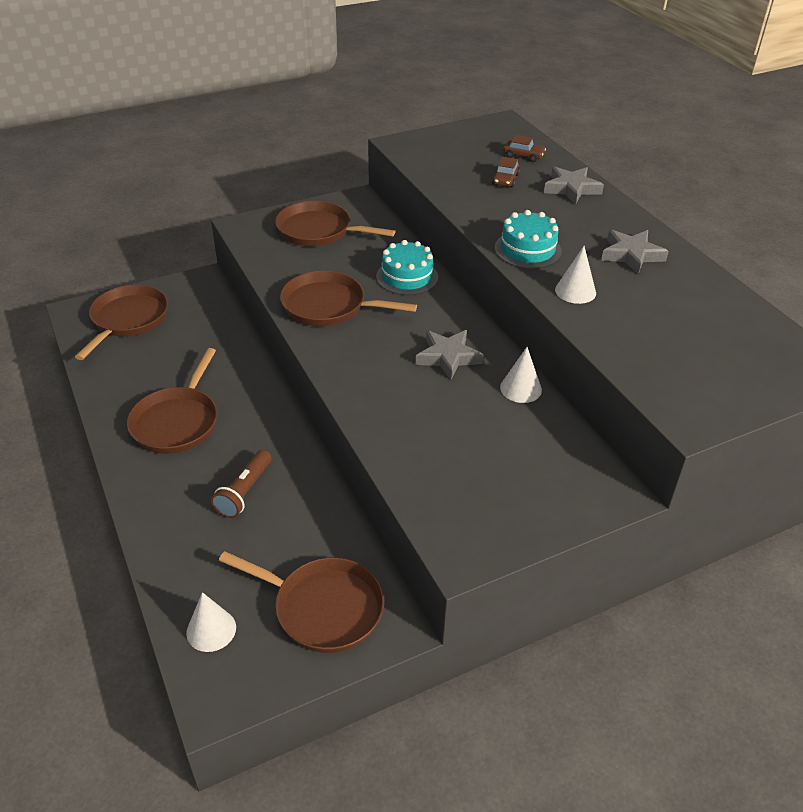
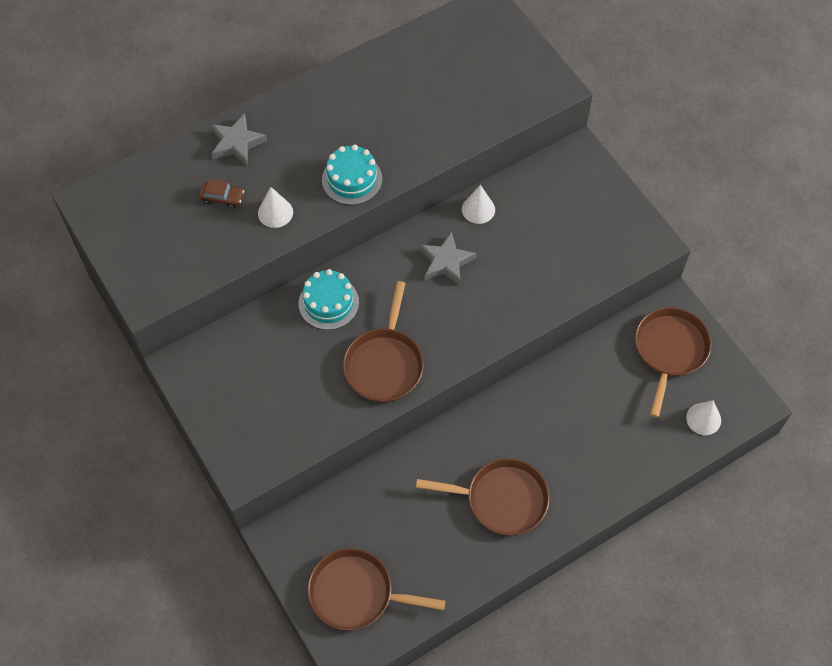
camera: 95 degrees left, 20 degrees up
(244, 492) = (574, 425): brown flashlight -> none
(319, 231) = (250, 393): brown pan -> none
(523, 156) = (169, 182): brown car -> none
(575, 291) = (412, 146): white cone -> white cone (275, 212)
(631, 255) = (351, 104): grey star -> none

